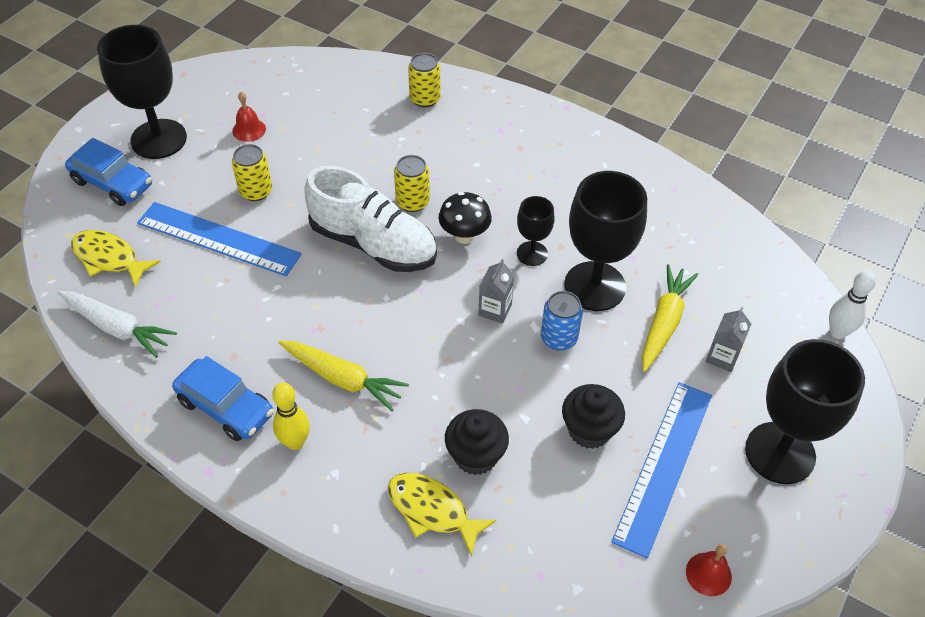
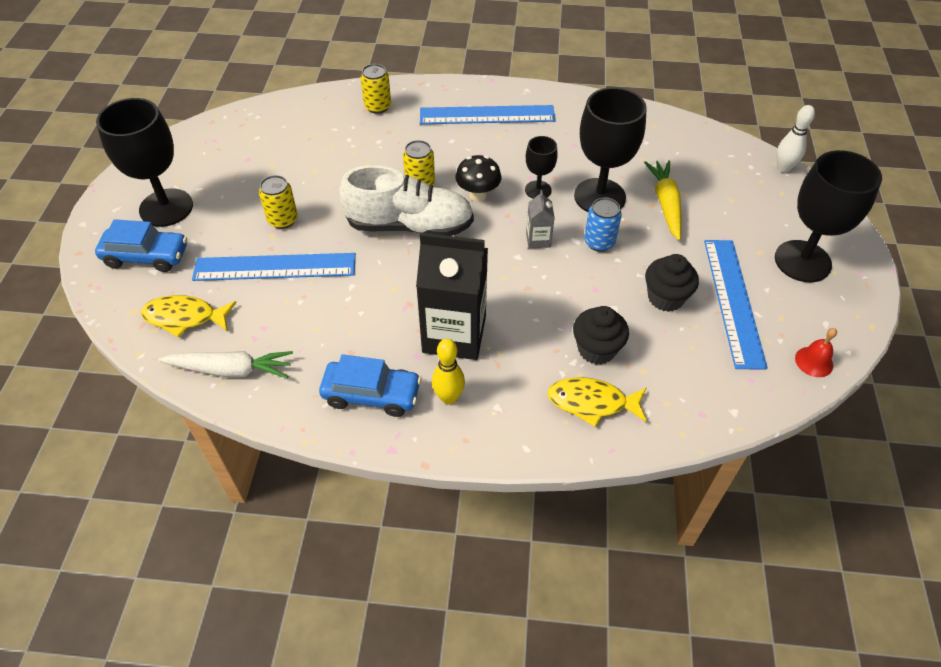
camera: 25 degrees left, 0 degrees up
(249, 130) = (244, 175): red bell -> none
(342, 378) = (454, 334): yellow carrot -> black carton
(533, 147) = (487, 115): none -> blue ruler
(722, 357) = (721, 212): grey carton -> none

